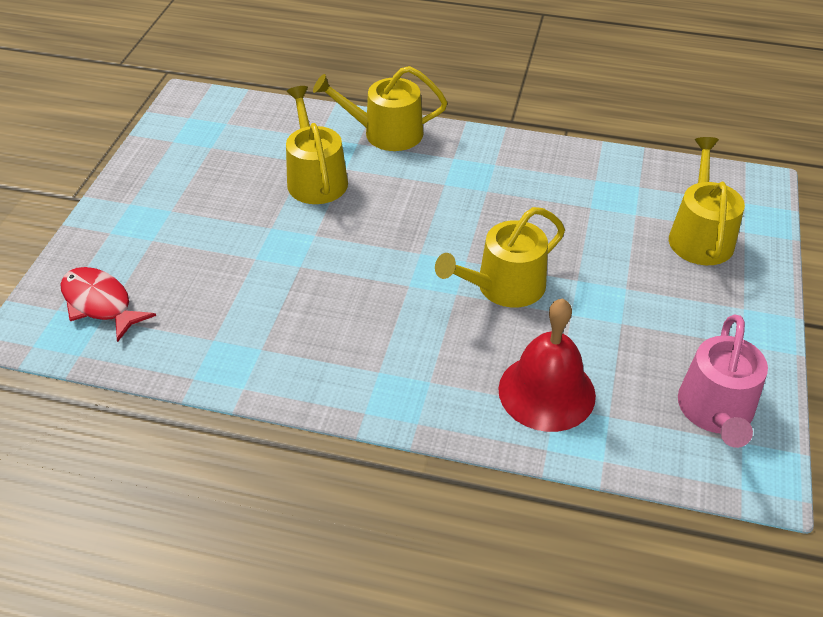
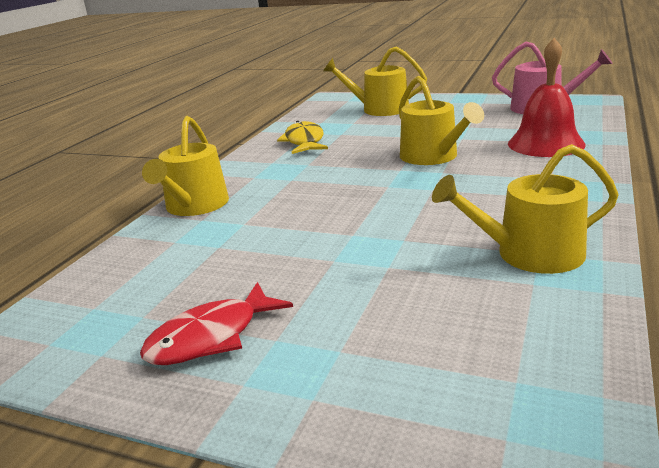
camera: 80 degrees left, 20 degrees down
(100, 303) = (484, 387): red fish -> red fish (211, 337)
(315, 178) = (253, 239): yellow watering can -> yellow watering can (530, 254)
(561, 180) = (304, 141): none -> yellow fish

